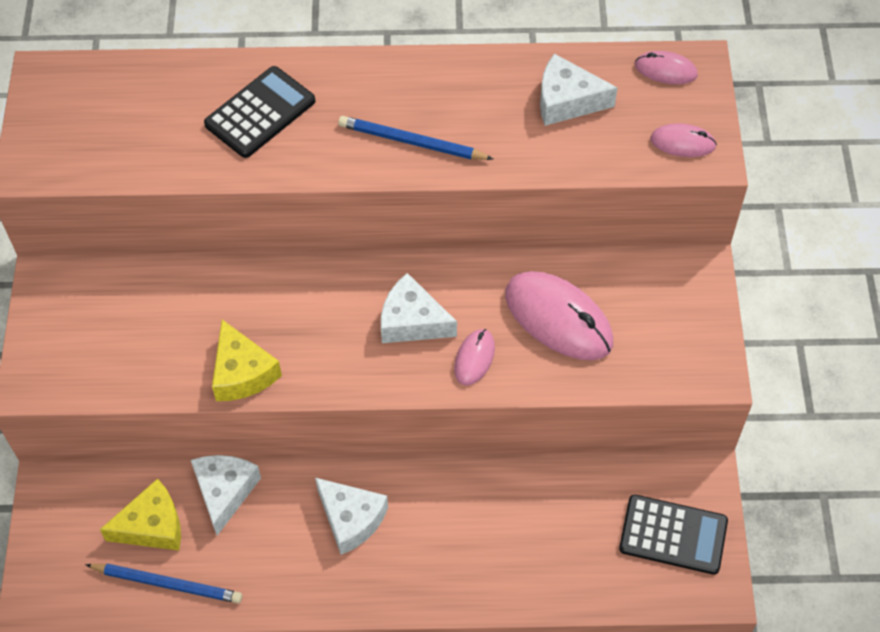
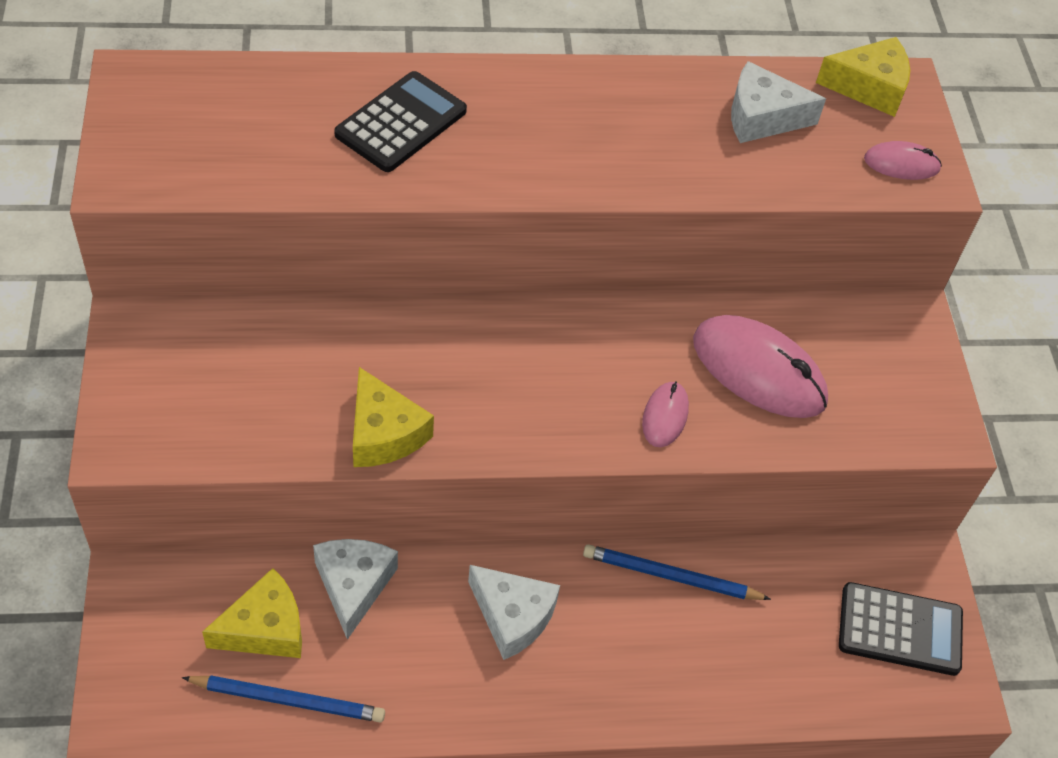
camera: 10 degrees left, 5 degrees down
(412, 142) = (586, 158): blue pencil -> blue pencil (671, 577)
(412, 321) = (585, 373): white cheese -> none
(665, 70) = (869, 87): pink mouse -> yellow cheese

